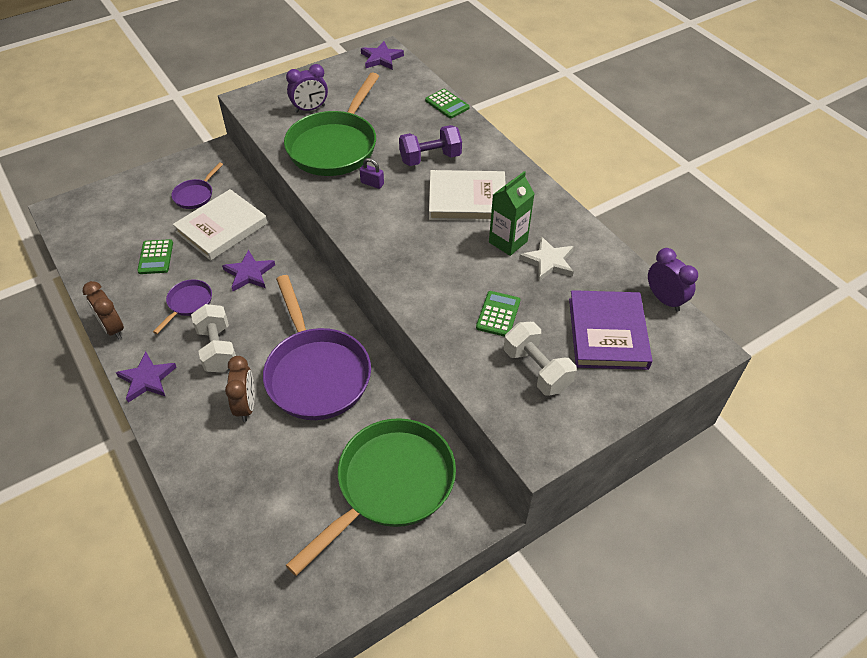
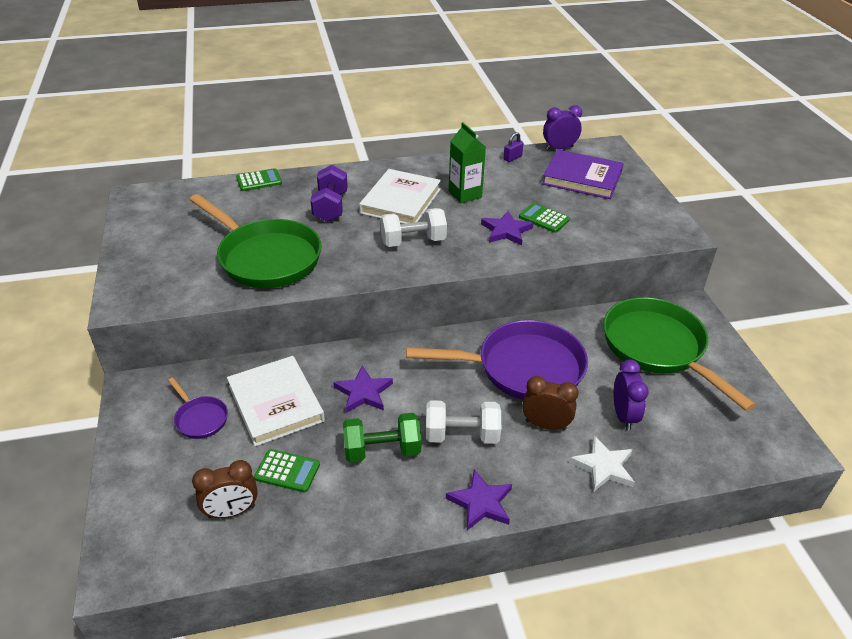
camera: 70 degrees left, 10 degrees down
(113, 328) = (387, 528): brown clock -> brown clock (231, 511)
(188, 303) = (382, 450): purple pan -> green dumbbell
(310, 109) = (187, 262): purple clock -> purple clock (623, 416)
(372, 183) = (341, 246): purple padlock -> purple padlock (512, 158)
(381, 58) = (145, 200): purple star -> purple star (506, 231)
(536, 370) = (607, 216): white dumbbell -> white dumbbell (413, 241)
(548, 261) = (497, 182): white star -> white star (603, 467)

